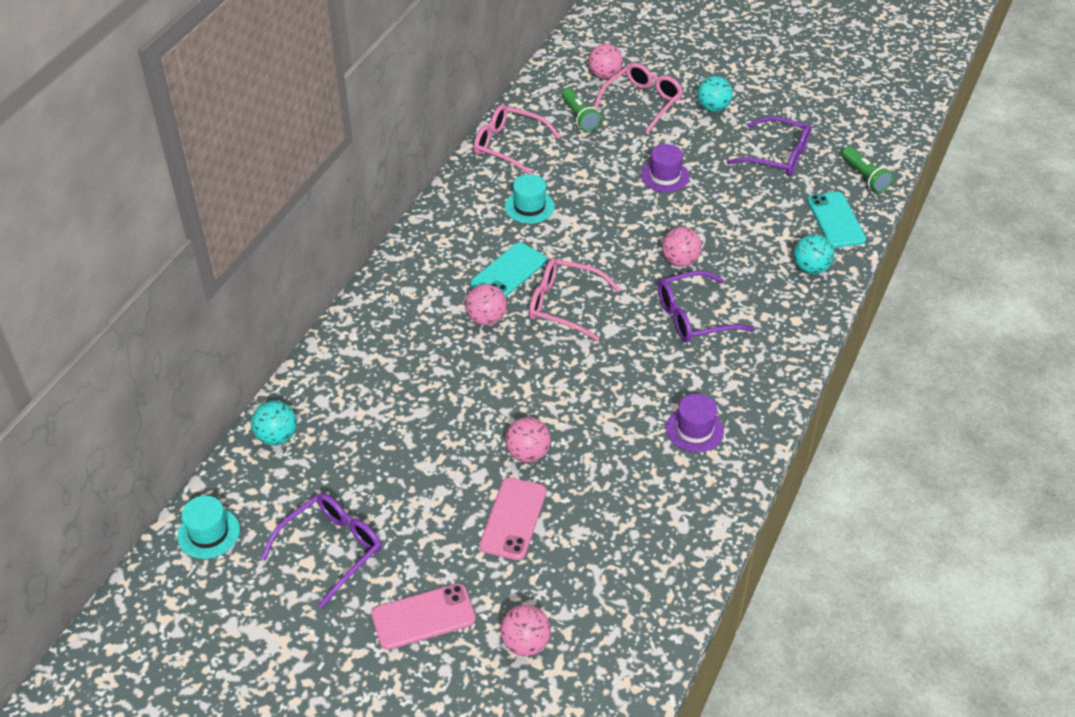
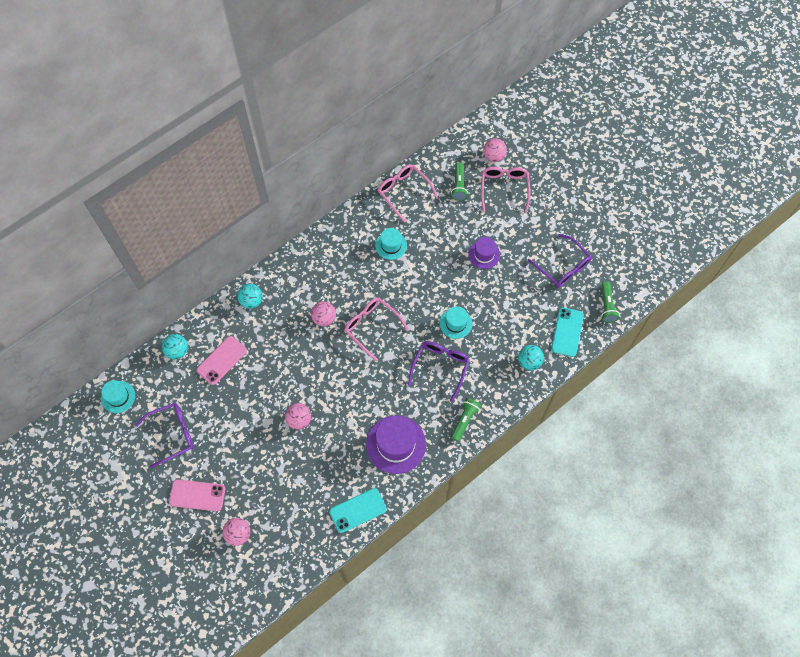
camera: 25 degrees right, 20 degrees up
(508, 272) = (353, 290): turquoise phone -> turquoise phone (358, 510)
(513, 519) = (270, 457): pink phone -> pink phone (222, 360)
(642, 102) = (504, 189): pink glasses -> pink glasses turned 60 degrees counterclockwise
(680, 261) = (455, 323): pink ball -> turquoise hat
(694, 317) = (440, 367): purple glasses -> purple glasses turned 105 degrees clockwise
(694, 429) = (396, 444): purple hat -> purple hat, size x1.74
(713, 108) = (546, 211): turquoise ball -> turquoise ball (251, 301)
(772, 364) = (464, 420): none -> green flashlight

